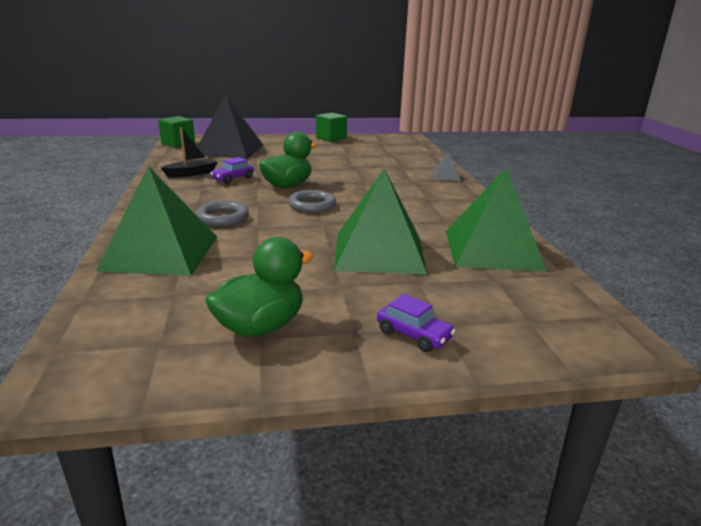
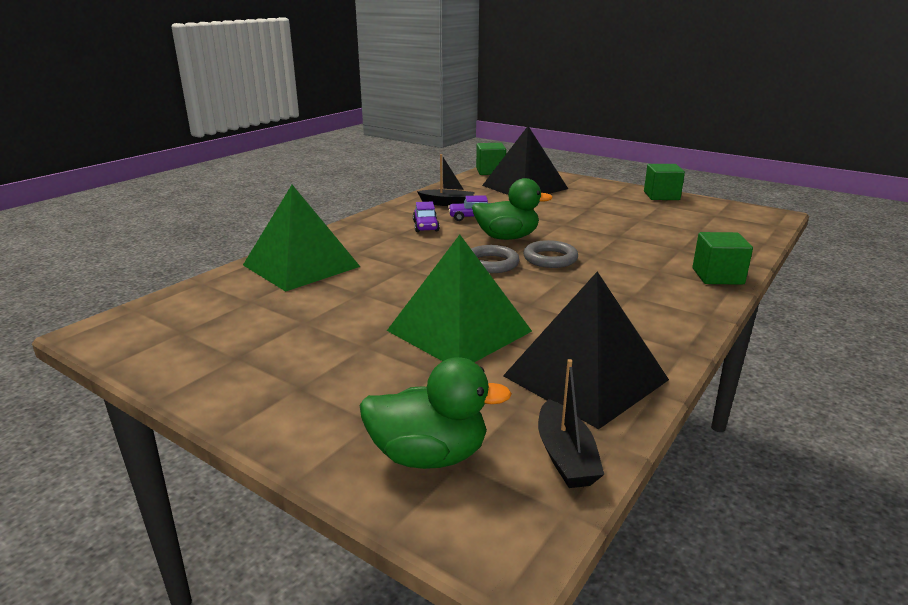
camera: 45 degrees right, 0 degrees up
(222, 218) = (395, 251): grey ring -> grey ring (550, 258)
(260, 327) = (251, 350): green duck -> green duck (429, 455)
(414, 335) = (332, 414): purple car -> purple car (426, 226)
(445, 176) = (717, 276): grey pyramid -> green cube
(493, 249) = (585, 378): green pyramid -> black pyramid
(561, 291) = (565, 456): none -> black boat

